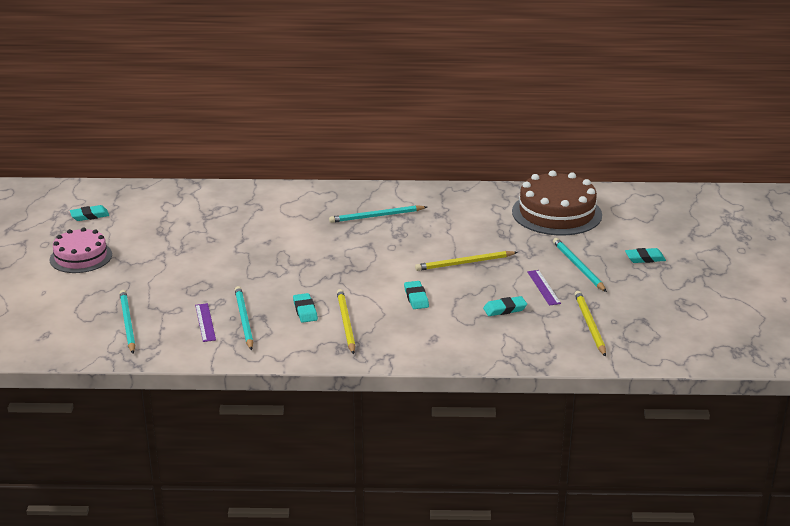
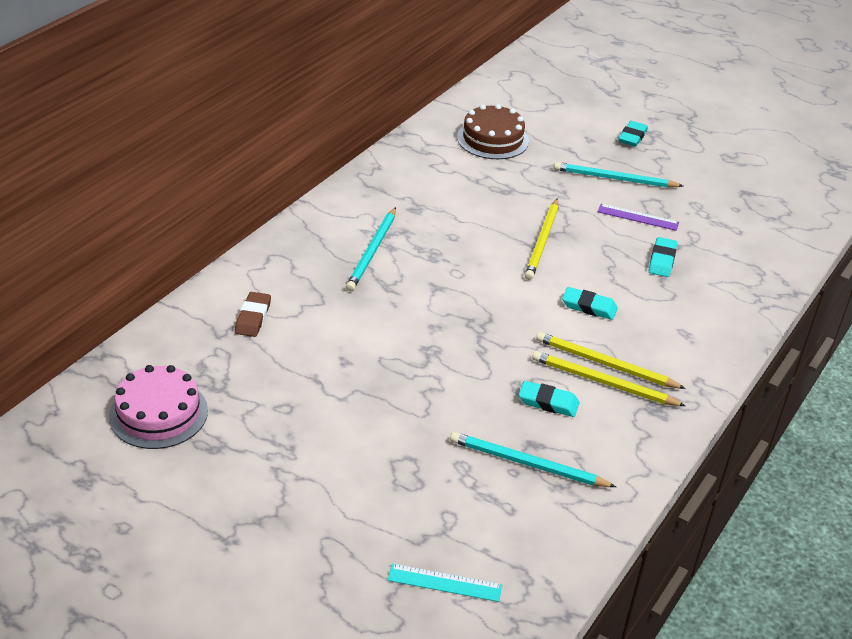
camera: 60 degrees left, 10 degrees up
(81, 257) = (200, 562): pink cake -> pink cake (158, 413)
(89, 216) = (77, 503): turquoise eraser -> none
(127, 323) = (444, 583): turquoise pencil -> turquoise ruler
(205, 322) = (505, 502): purple ruler -> none
(272, 206) = (253, 317): none -> brown eraser
(556, 213) = (492, 139): brown cake -> brown cake, size x0.65
(589, 325) = (733, 225): yellow pencil -> yellow pencil (605, 364)

